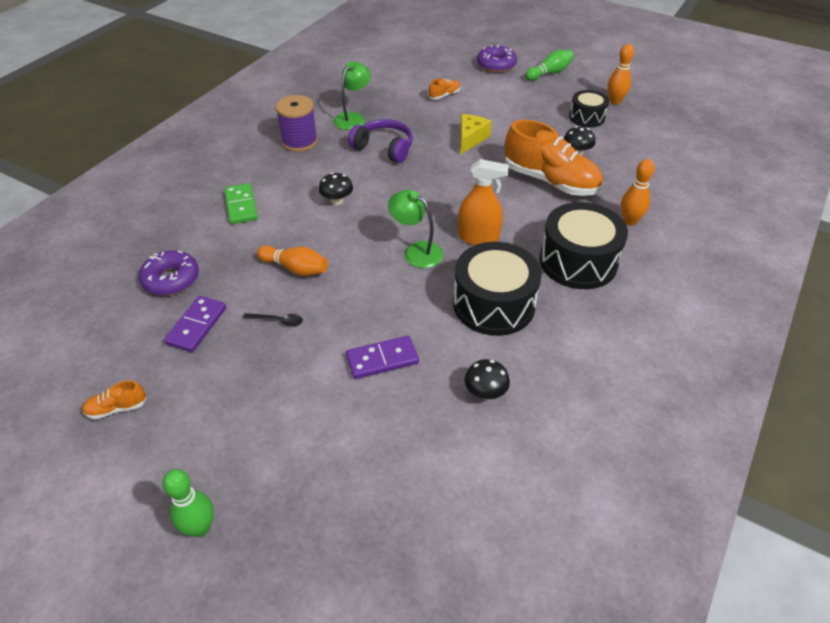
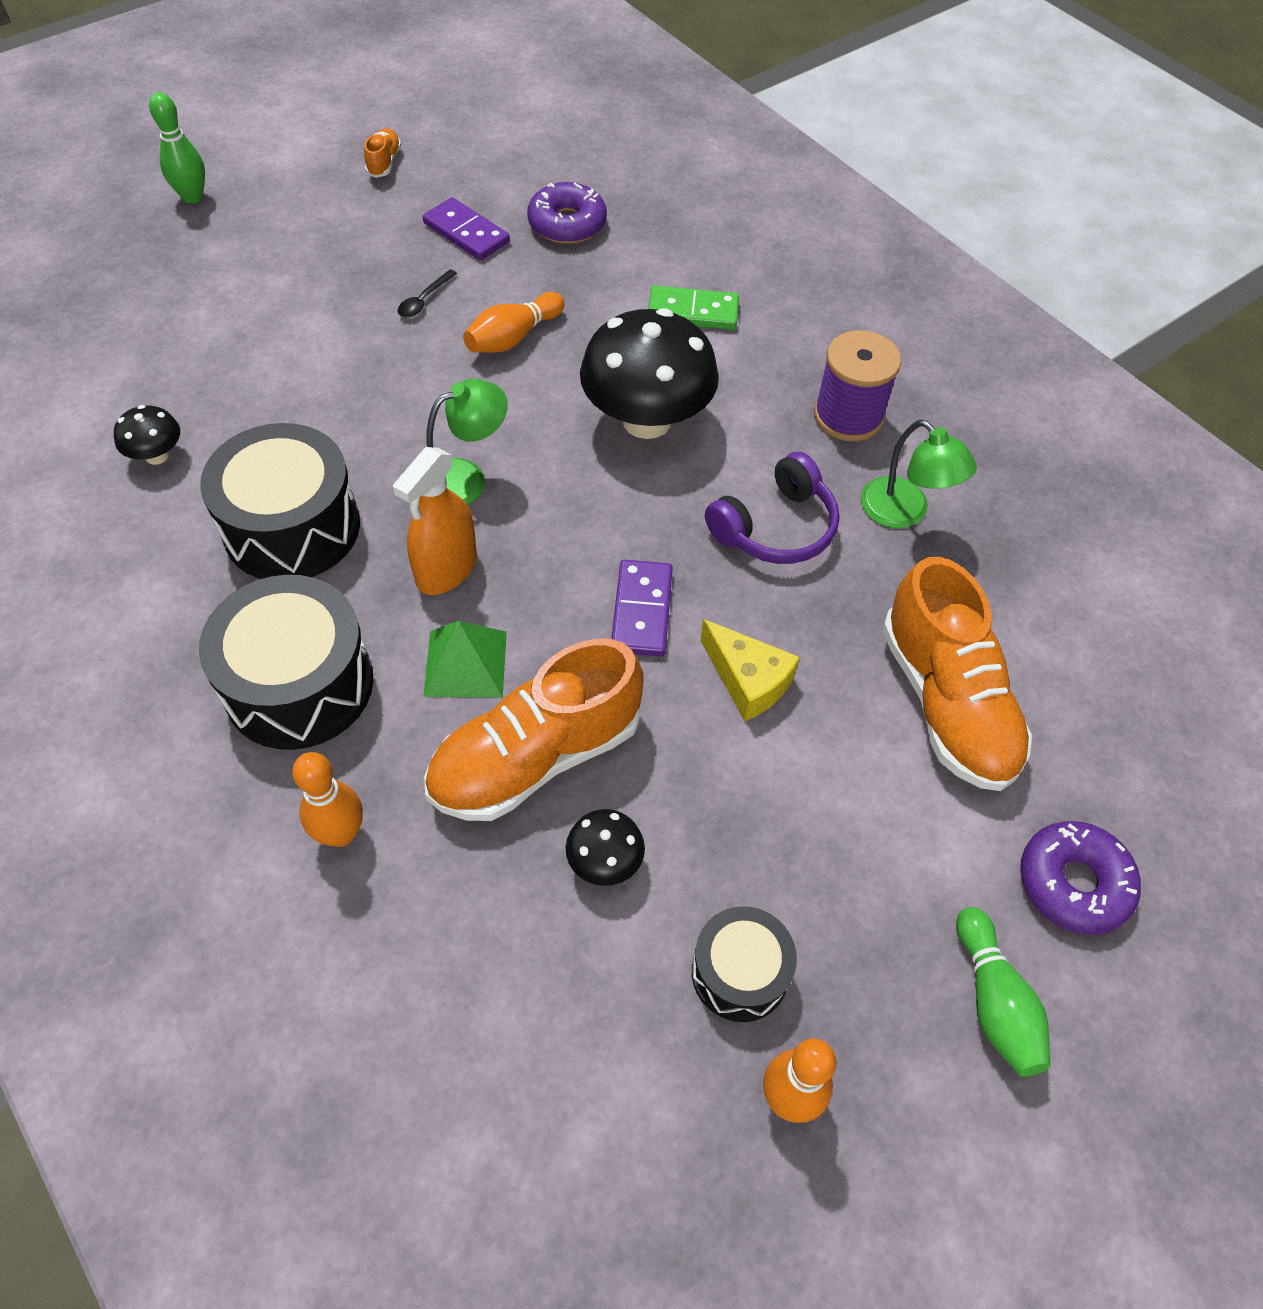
camera: 110 degrees right, 10 degrees up
(337, 201) = (646, 420): black mushroom -> black mushroom, size x2.21
(382, 359) = (287, 377): purple domino -> purple domino (642, 611)
(444, 95) = (946, 702): orange shoe -> orange shoe, size x2.37
(524, 214) = (466, 663): none -> green pyramid

